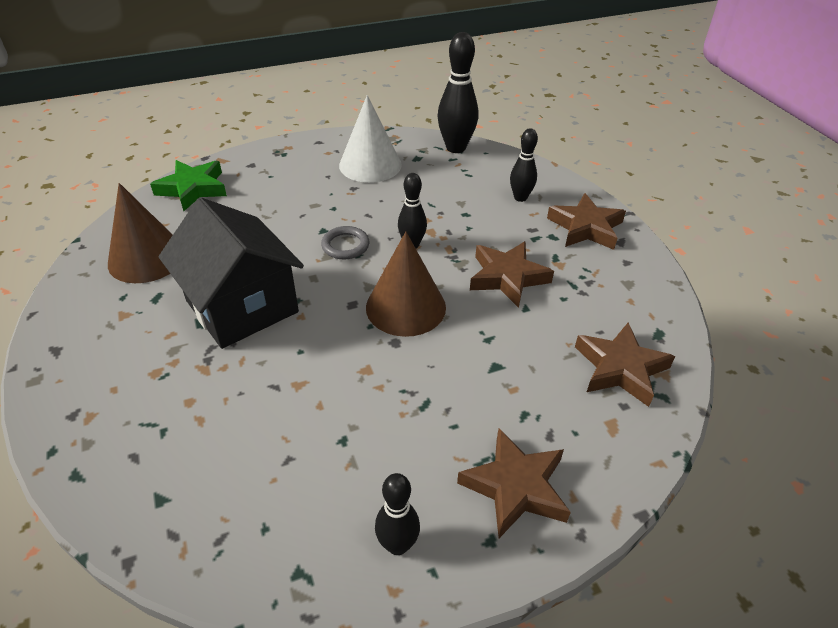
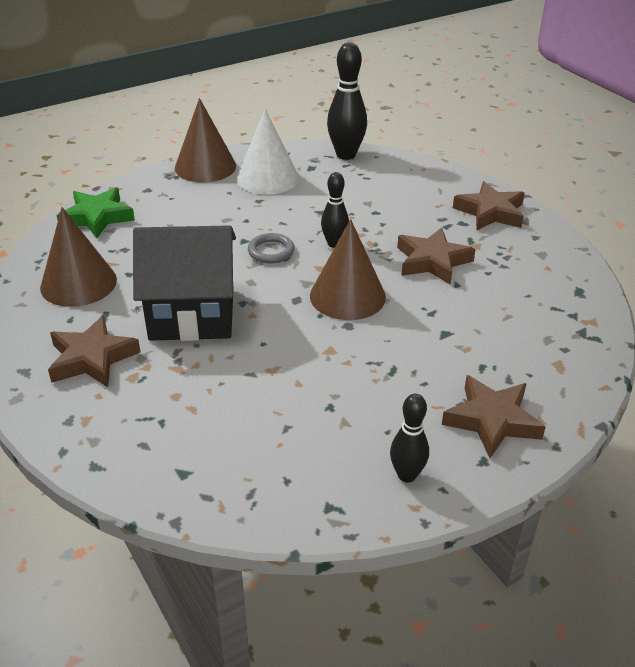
camera: 10 degrees left, 5 degrees down
(242, 306) = (192, 313): black house -> black house turned 45 degrees counterclockwise
(315, 146) = (205, 167): none -> brown cone
(520, 198) = (422, 193): black bowling pin -> none
(620, 368) = (553, 321): brown star -> brown star (92, 358)

